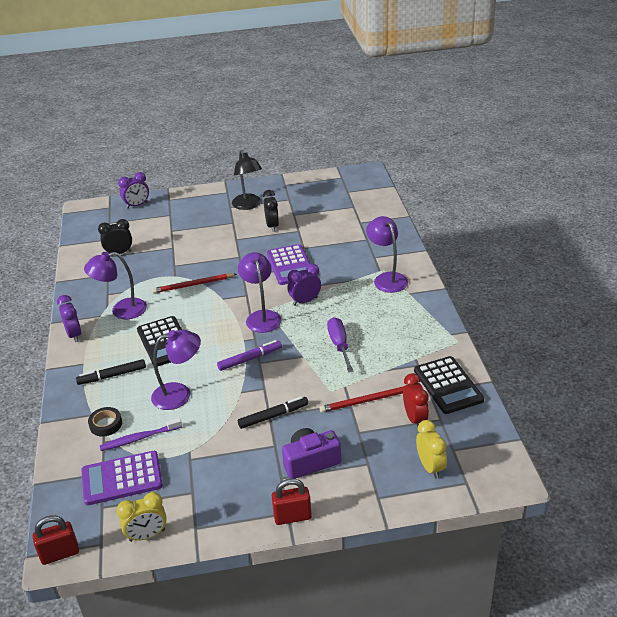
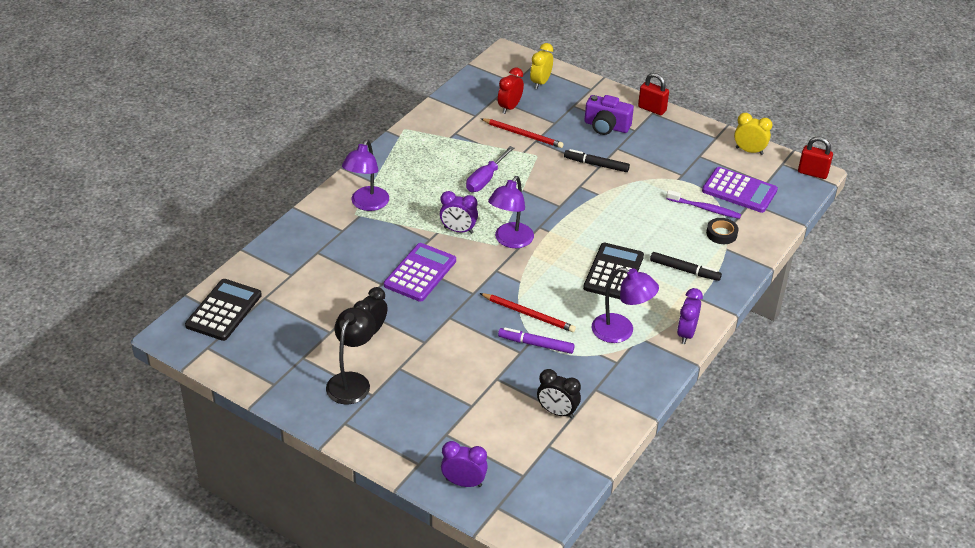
camera: 140 degrees left, 5 degrees up
(179, 394) = (645, 221): purple lamp -> none
(250, 359) = (563, 213): purple marker -> purple marker (536, 344)
(448, 385) = (458, 110): black calculator -> black calculator (224, 310)

